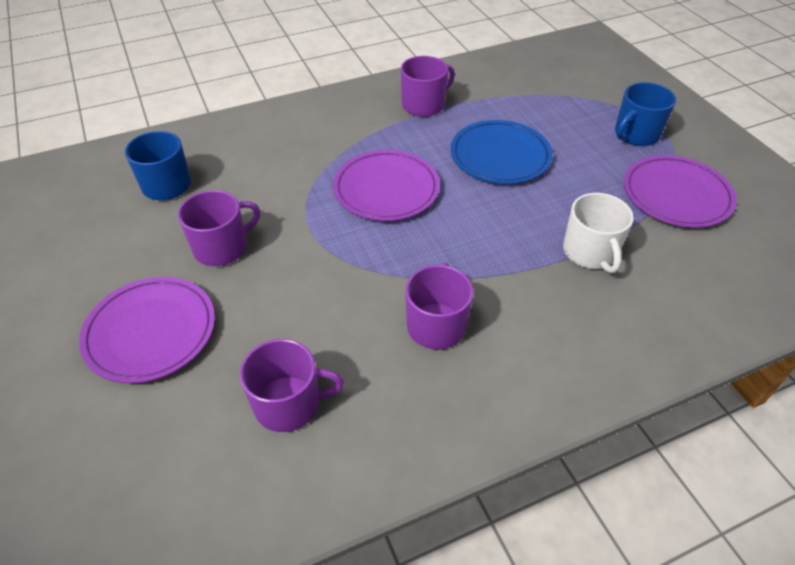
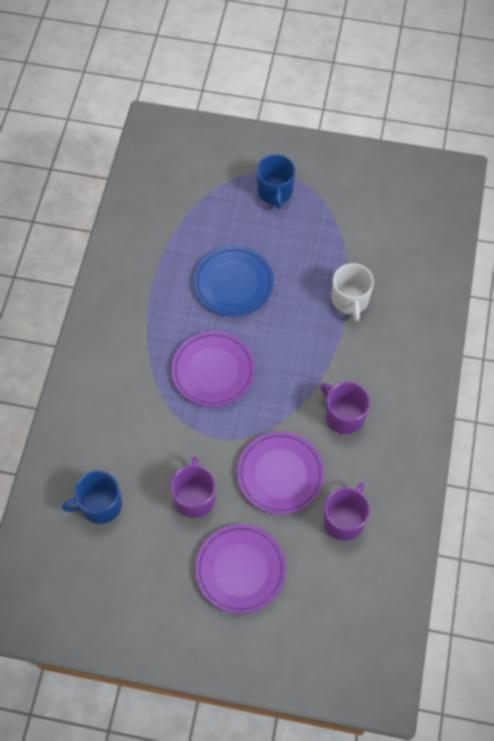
camera: 55 degrees left, 15 degrees up
(424, 105) = (141, 290): purple mug -> none
(590, 252) = (350, 300): white mug -> white mug turned 60 degrees clockwise
(676, 195) = (342, 218): purple plate -> purple plate (280, 474)

